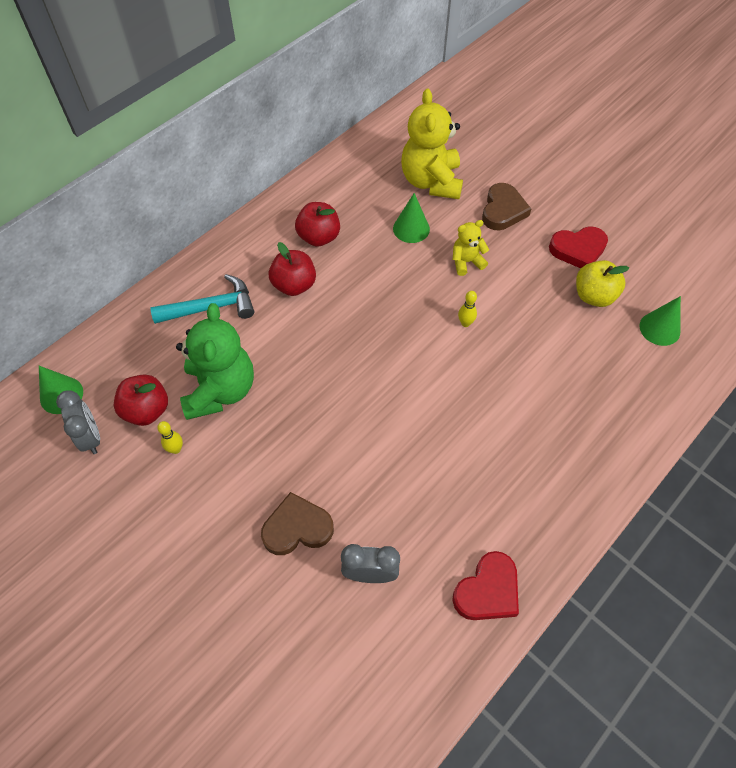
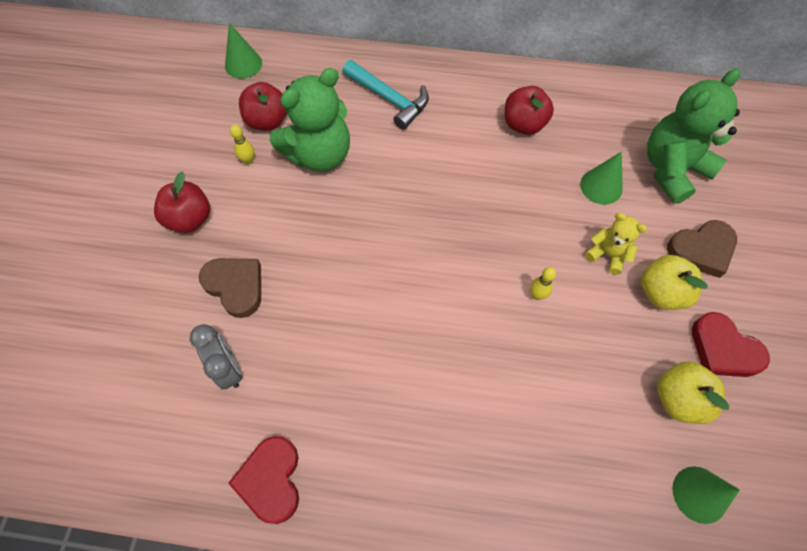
camera: 55 degrees right, 5 degrees up
(91, 437) = (222, 104): grey clock -> none
(294, 285) = (459, 139): red apple -> red apple (190, 219)
(431, 182) = (672, 169): yellow teddy bear -> green teddy bear
(488, 590) = (271, 480): red heart -> red heart turned 75 degrees clockwise
(516, 253) = (661, 292): none -> yellow apple

